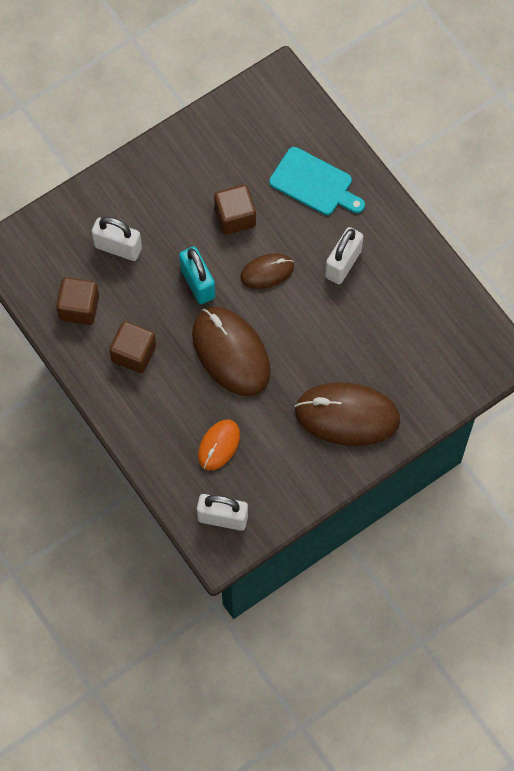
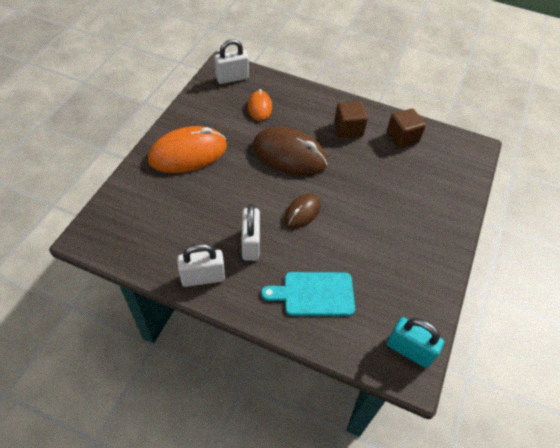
camera: 145 degrees right, 15 degrees down
(118, 247) = (412, 180): white padlock -> white padlock (203, 277)
(198, 283) = (343, 183): turquoise padlock -> turquoise padlock (409, 350)
(235, 217) = (354, 237): brown cube -> none
(347, 415) = (188, 153): brown mouse -> orange mouse

